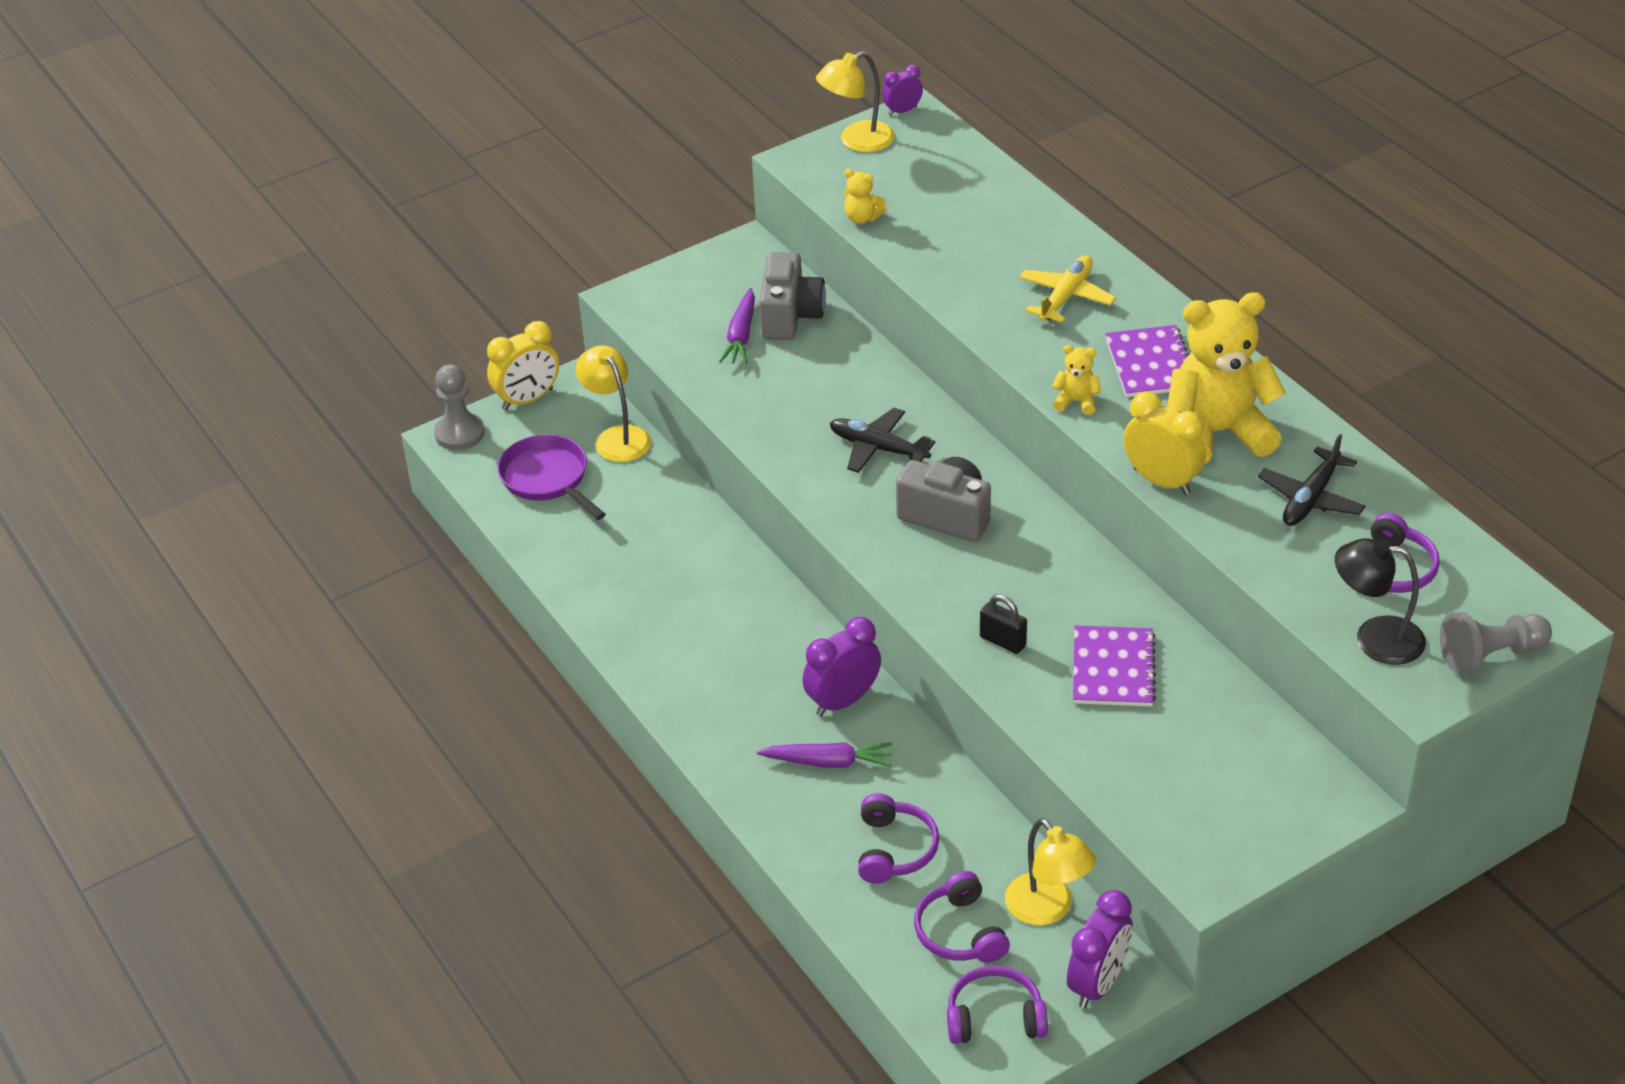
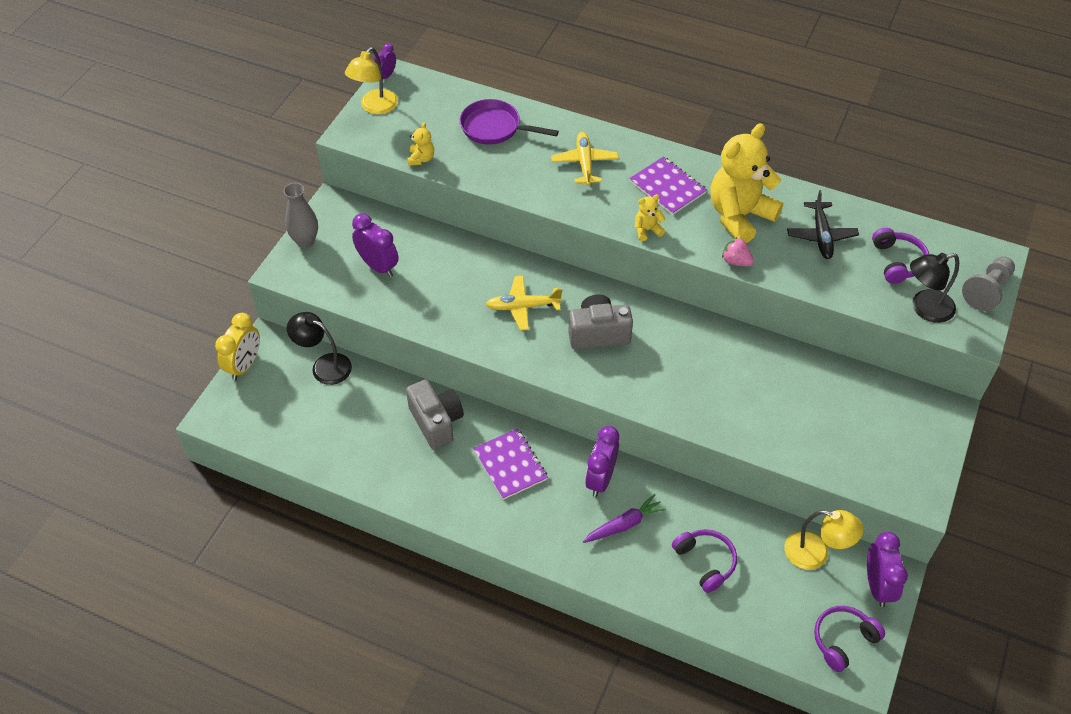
camera: 35 degrees left, 10 degrees up
(459, 433) = (217, 411): grey pawn -> none
(548, 479) = (302, 416): purple pan -> purple pan (494, 128)
(617, 437) = (324, 366): yellow lamp -> black lamp
(679, 275) = (305, 241): none -> grey vase
(741, 335) = (378, 266): purple carrot -> purple clock
(790, 316) = (398, 240): grey camera -> grey camera (436, 422)
(862, 218) = (421, 159): yellow teddy bear -> yellow teddy bear turned 75 degrees counterclockwise
(878, 448) = (523, 307): black plane -> yellow plane
(960, 932) = (782, 595): purple headphones -> none
(1002, 641) = (695, 402): black padlock -> none
(1113, 669) = (768, 389): purple notebook -> purple notebook (510, 465)
(1161, 481) = (736, 261): yellow clock -> pink strawberry

